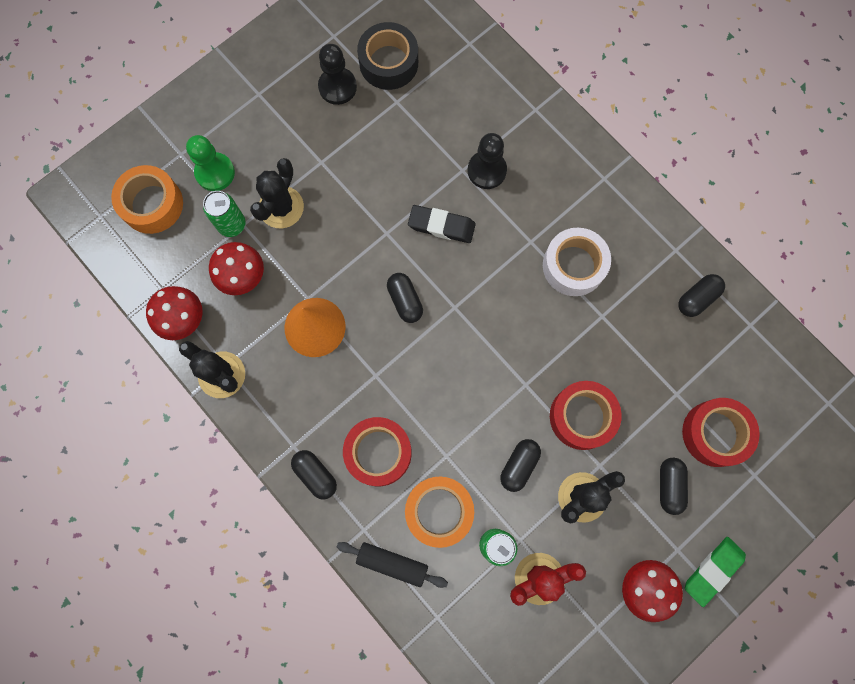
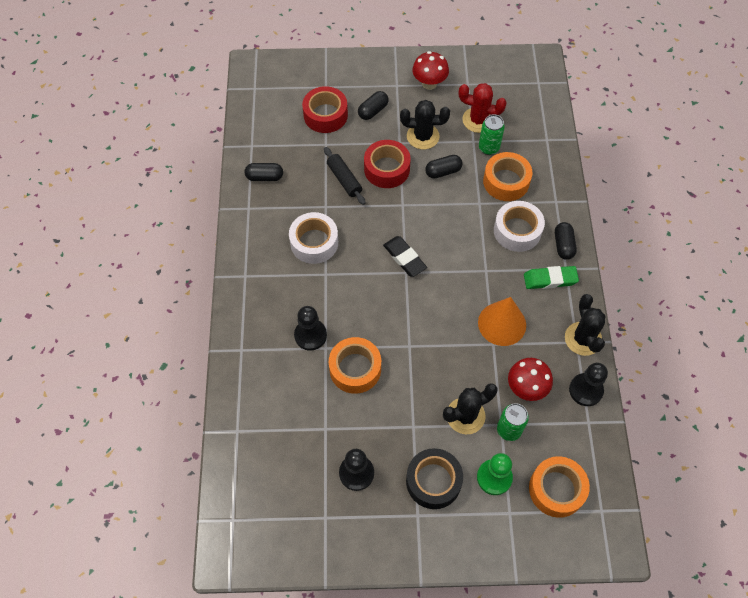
camera: 140 degrees left, 15 degrees down
(184, 320) = (585, 390): red mushroom -> black pawn
(378, 452) = (517, 231): red tape -> white tape
(388, 62) = (305, 462): black tape -> black tape (433, 481)
(392, 563) = (552, 176): black rolling pin -> black rolling pin (344, 179)
(405, 301) = (433, 297): black capsule -> none
(417, 172) = (355, 369): none -> orange tape
(441, 226) = (371, 323): black eraser -> black eraser (404, 258)
(713, 570) = (388, 67): green eraser -> green eraser (550, 279)

